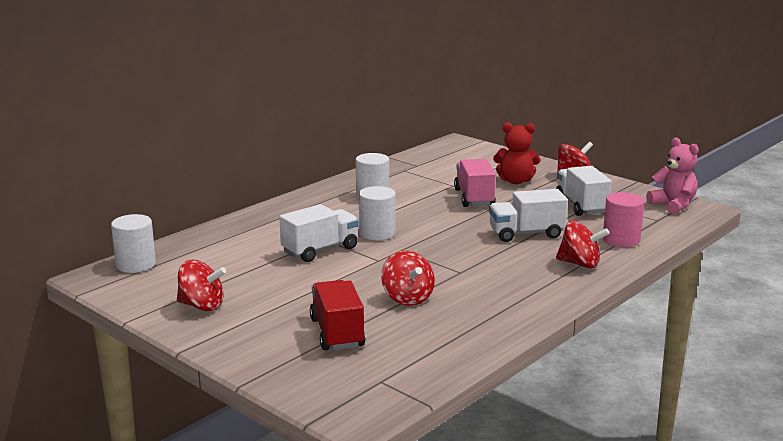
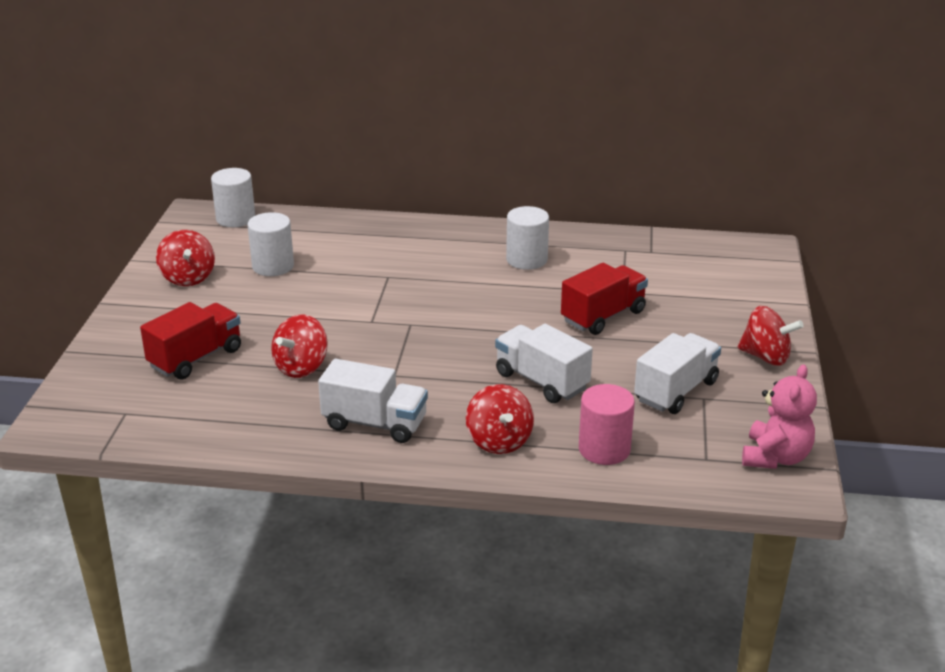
camera: 55 degrees right, 10 degrees up
(320, 250) = (359, 284): white truck -> white truck (375, 423)
(377, 233) = (434, 297): white cylinder -> white cylinder (273, 266)
(474, 198) = (603, 316): pink truck -> red truck
(515, 181) = (693, 324): red teddy bear -> none

